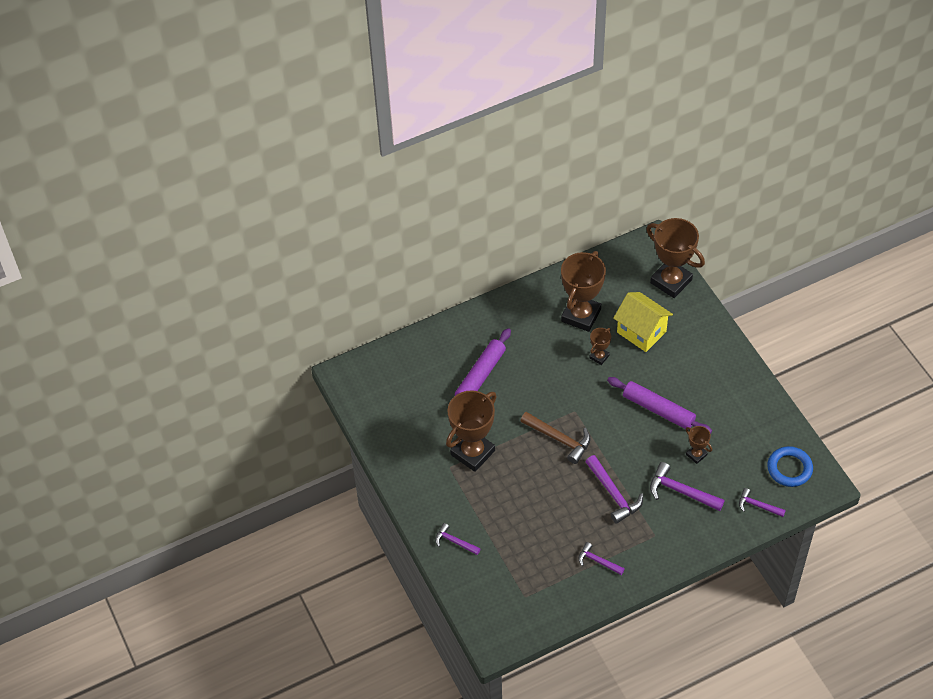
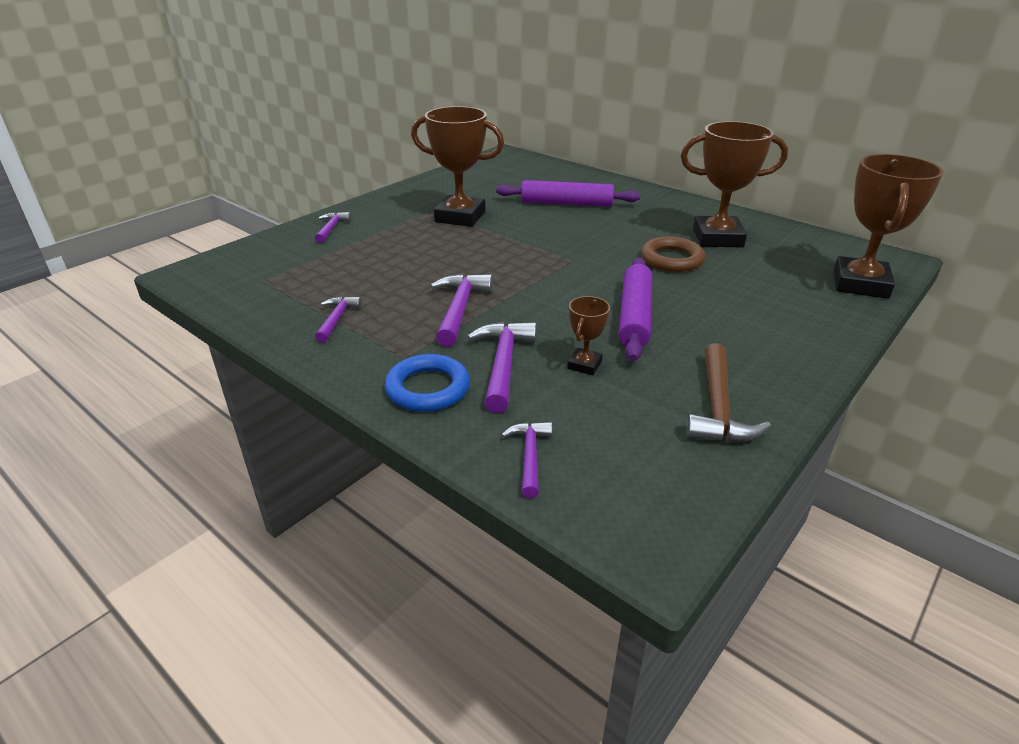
camera: 65 degrees right, 20 degrees down
(559, 439) = (519, 258): brown hammer -> brown hammer (718, 407)
(599, 357) = (672, 259): brown trophy -> brown ring
(613, 494) = (459, 309): purple hammer -> purple hammer turned 150 degrees clockwise
(641, 332) = (748, 279): yellow house -> none
(789, 468) = (646, 481): blue ring -> blue ring (428, 388)

